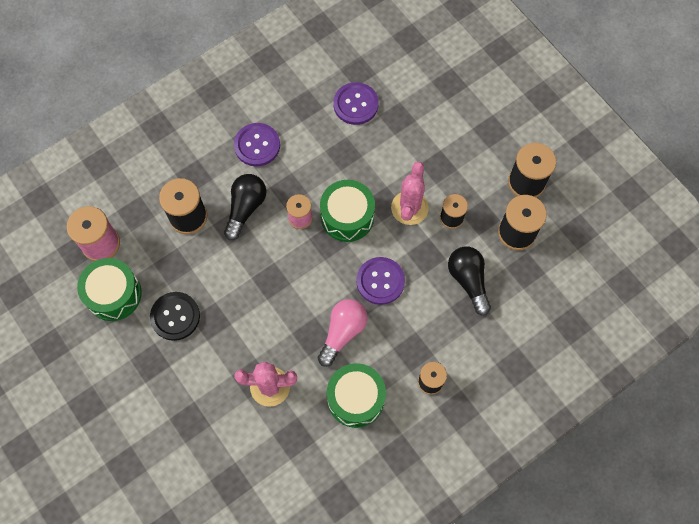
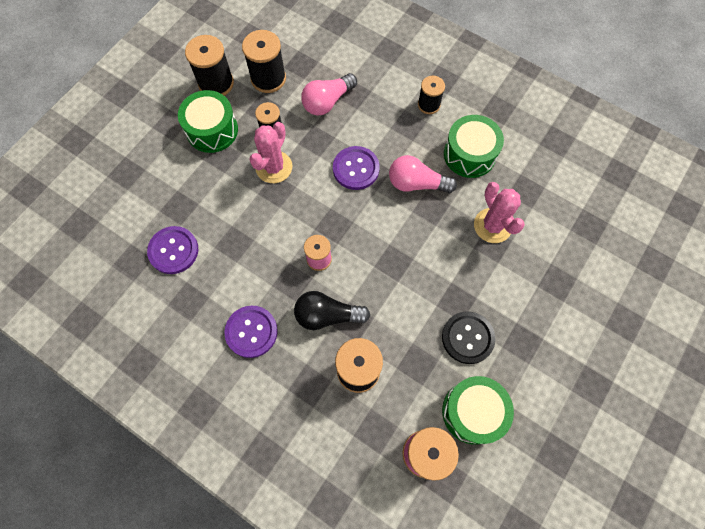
camera: 110 degrees left, 0 degrees up
(347, 216) = (302, 217): green drum -> green drum (212, 130)
(409, 208) = (274, 167): pink cactus -> pink cactus turned 60 degrees counterclockwise
(468, 281) = (327, 102): black light bulb -> pink light bulb

